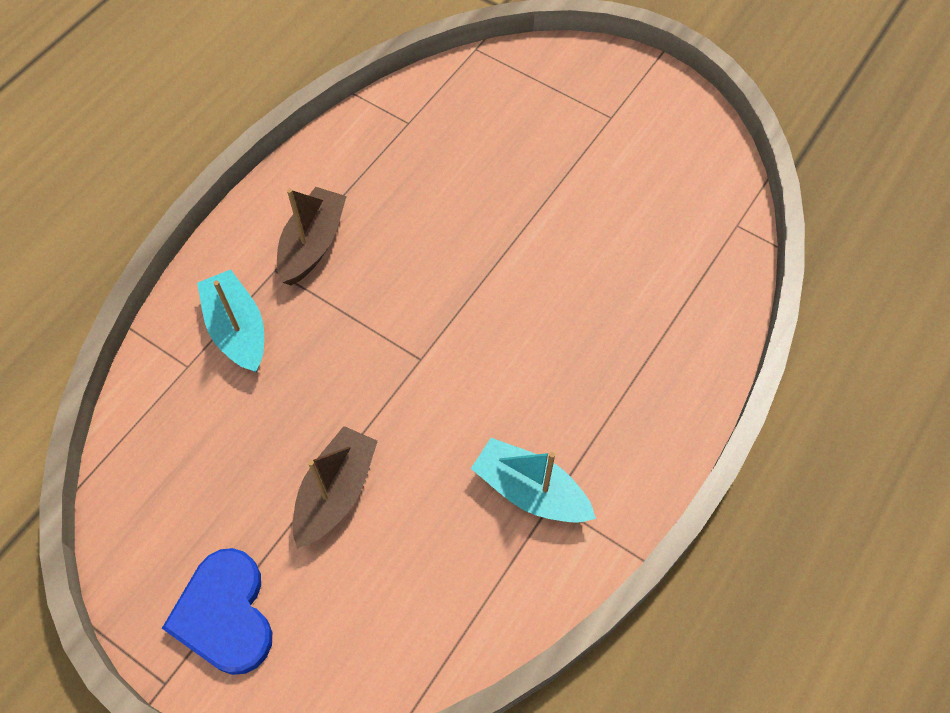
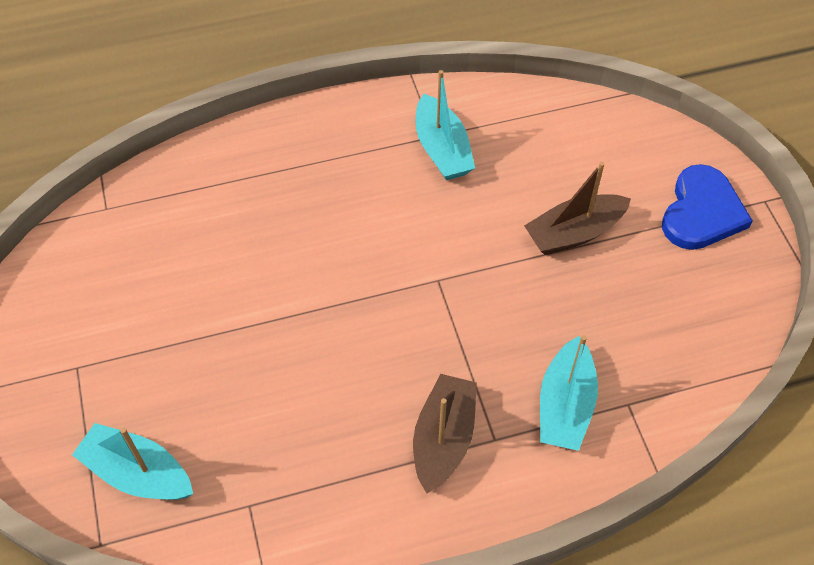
camera: 140 degrees left, 5 degrees down
(313, 244) = (443, 439): brown boat -> brown boat turned 135 degrees clockwise
(497, 92) = (138, 473): none -> turquoise boat

